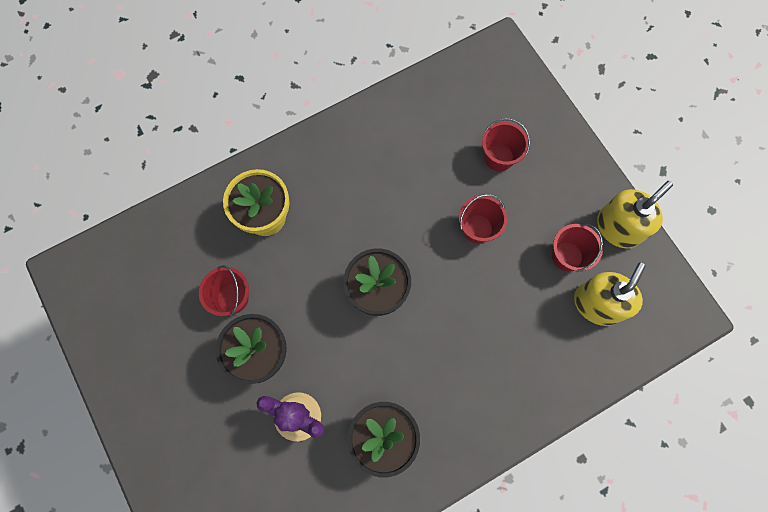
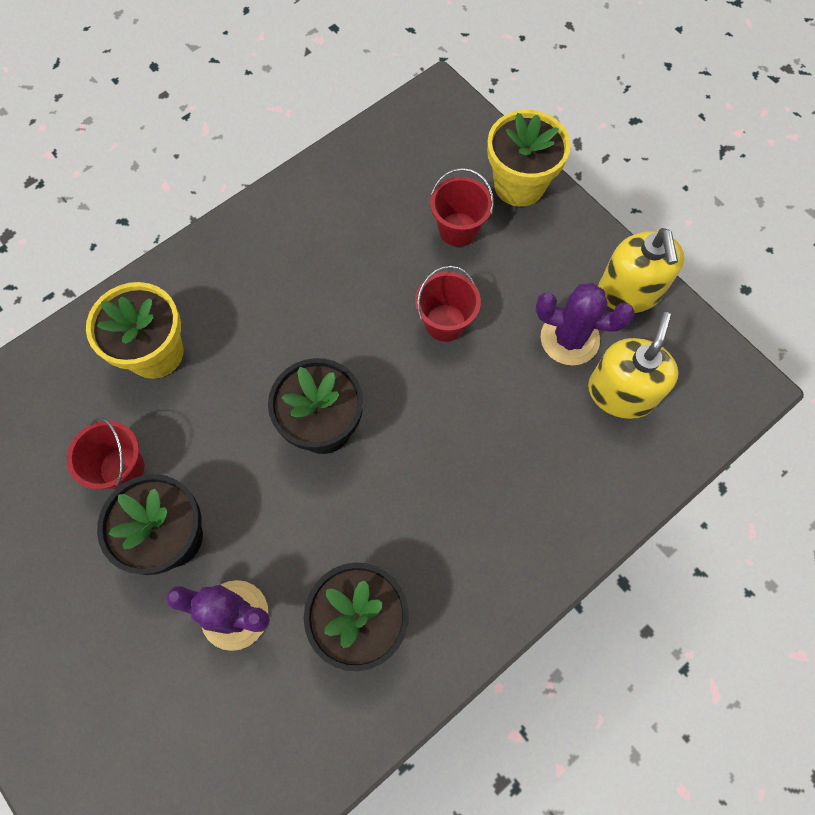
camera: 10 degrees left, 5 degrees down
(550, 129) = (519, 185): none -> yellow flower pot
(567, 256) = (569, 339): red bucket -> purple cactus
(618, 227) = (629, 291): yellow soap dispenser -> yellow soap dispenser turned 135 degrees clockwise

